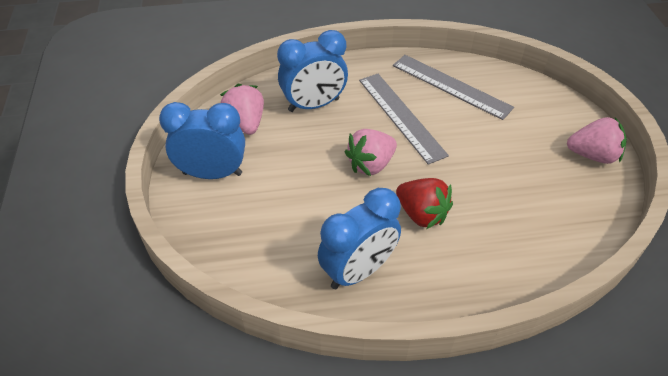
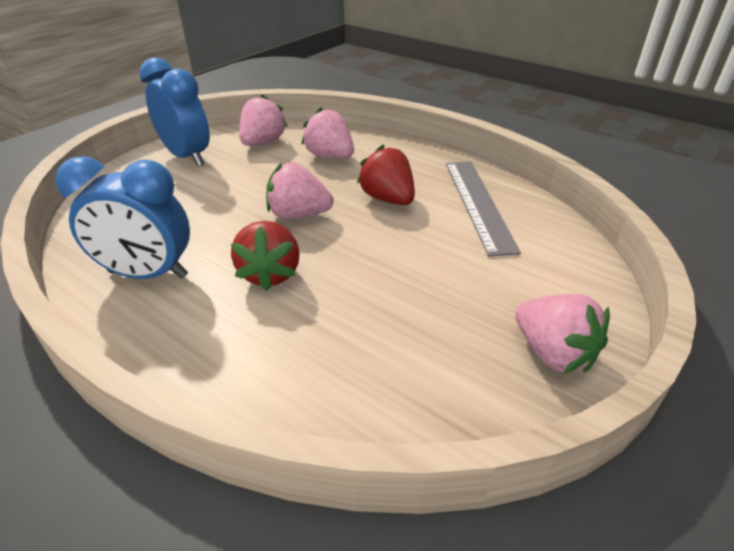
camera: 45 degrees right, 10 degrees down
(314, 105) = (330, 156): blue clock -> pink strawberry
(401, 116) = (388, 199): grey ruler -> red strawberry

